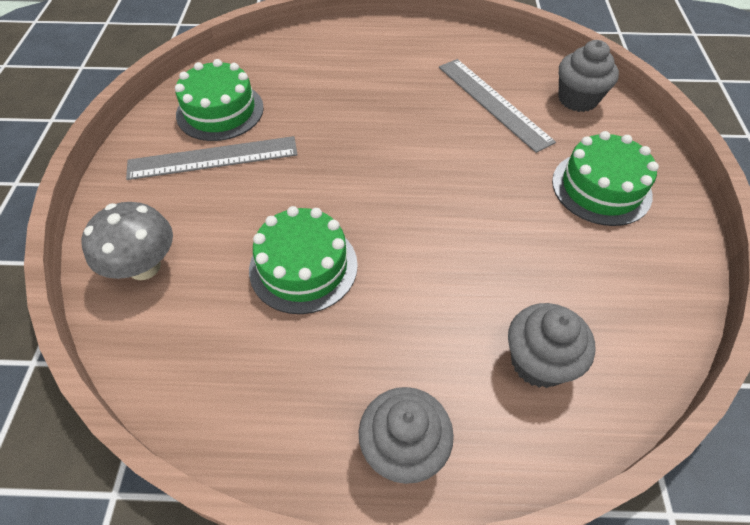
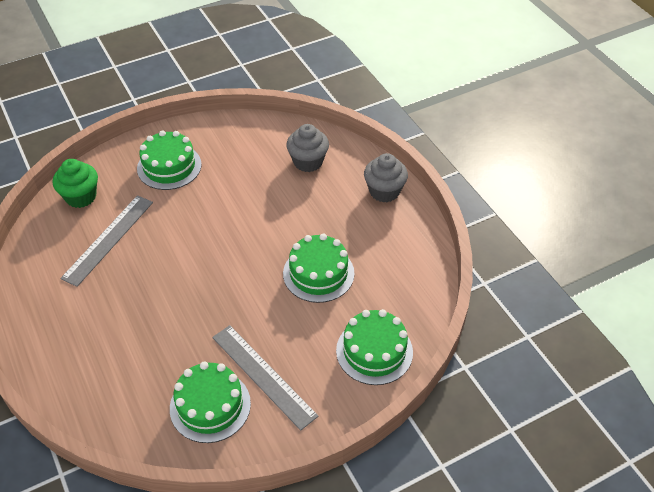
camera: 120 degrees left, 5 degrees down
(144, 266) = (374, 351): grey mushroom -> green cake
(577, 99) = (81, 197): grey cupcake -> green cupcake

